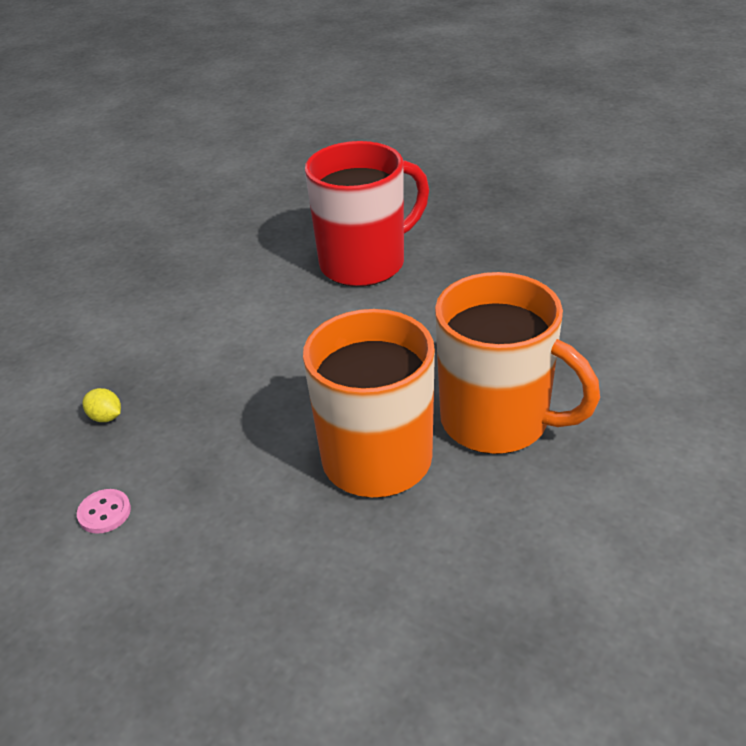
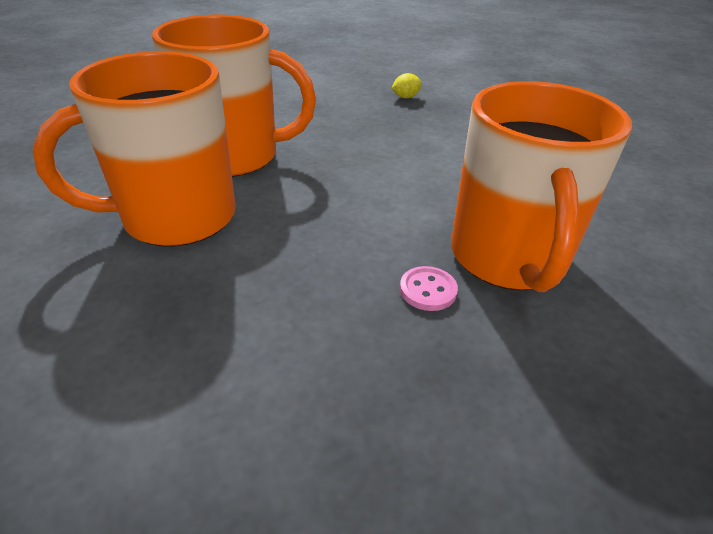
camera: 120 degrees right, 0 degrees up
(104, 513) = (324, 83): pink button -> pink button (428, 290)
(365, 263) = (508, 258): red mug -> orange mug

